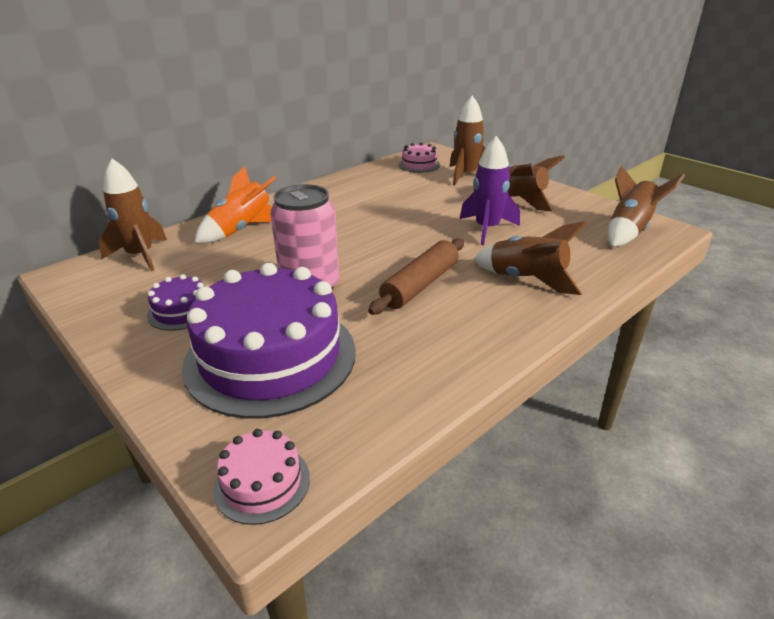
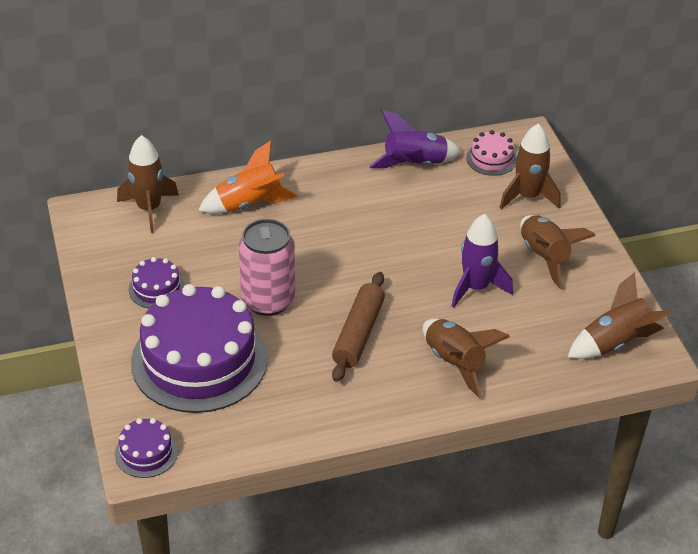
camera: 25 degrees right, 10 degrees up
(262, 483) = (146, 452): pink cake -> purple cake
(365, 179) = (414, 164): none -> purple rocket
(420, 285) = (358, 334): brown rolling pin -> brown rolling pin turned 45 degrees counterclockwise

